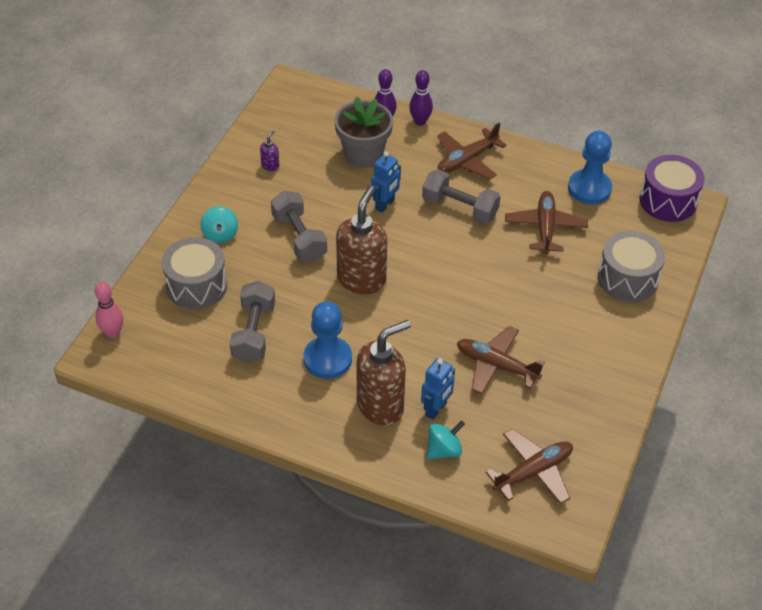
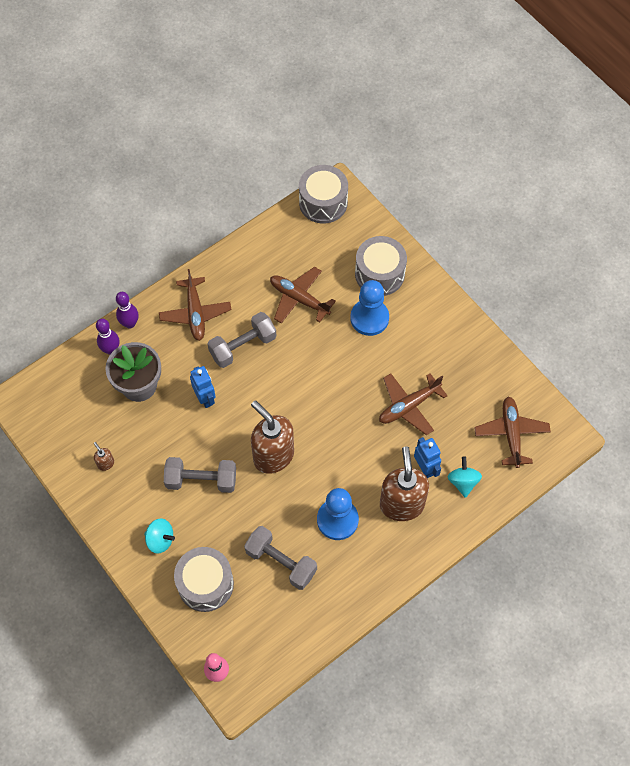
camera: 60 degrees left, 15 degrees up
(270, 165) = (105, 463): purple soap dispenser -> brown soap dispenser
(589, 188) = (279, 246): blue pawn -> blue pawn (369, 318)
(668, 200) = (323, 202): purple drum -> grey drum

